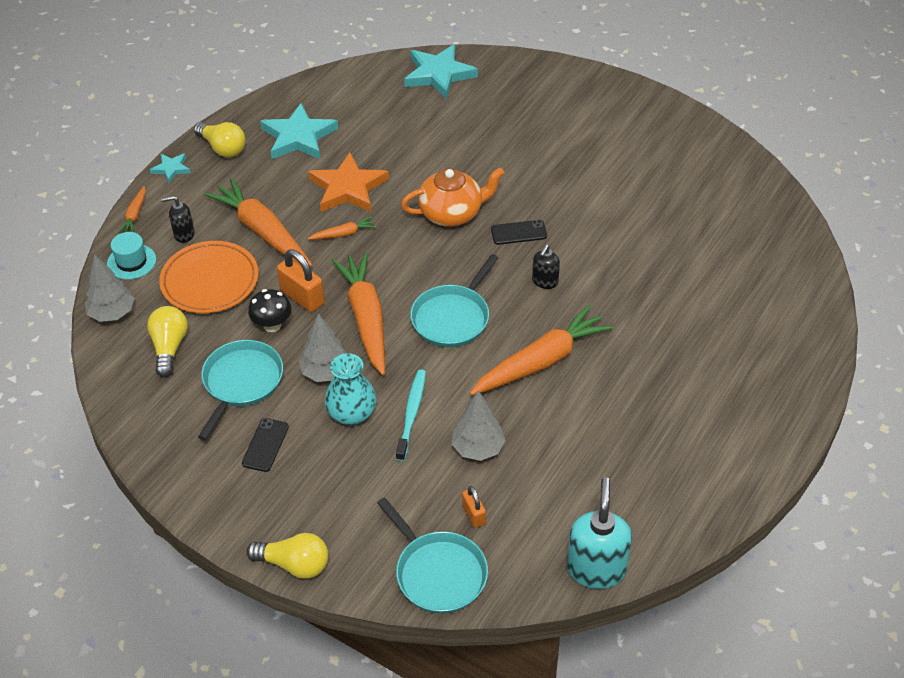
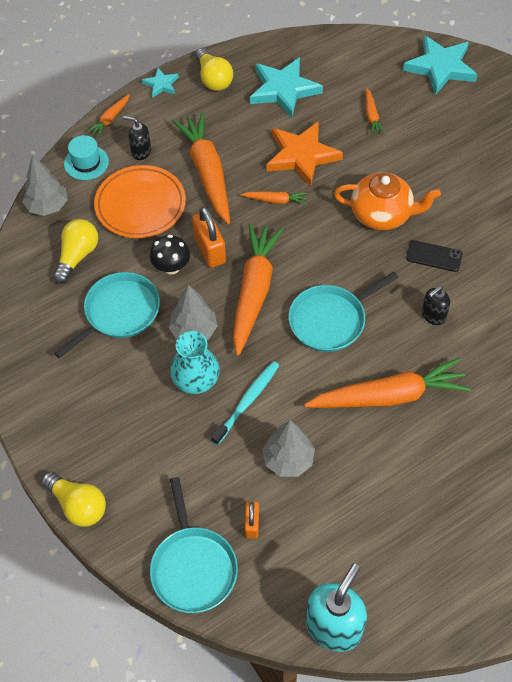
camera: 25 degrees right, 10 degrees up
(265, 445) = (110, 381): black phone -> none
(396, 134) = (371, 116): none -> orange carrot

